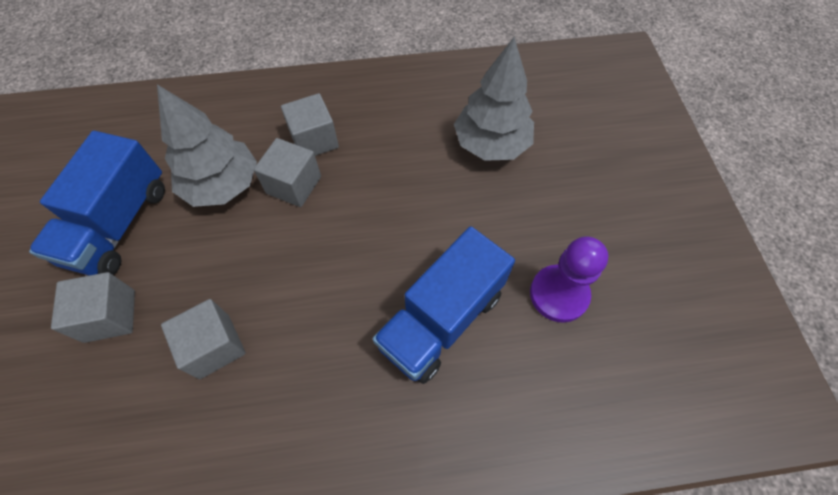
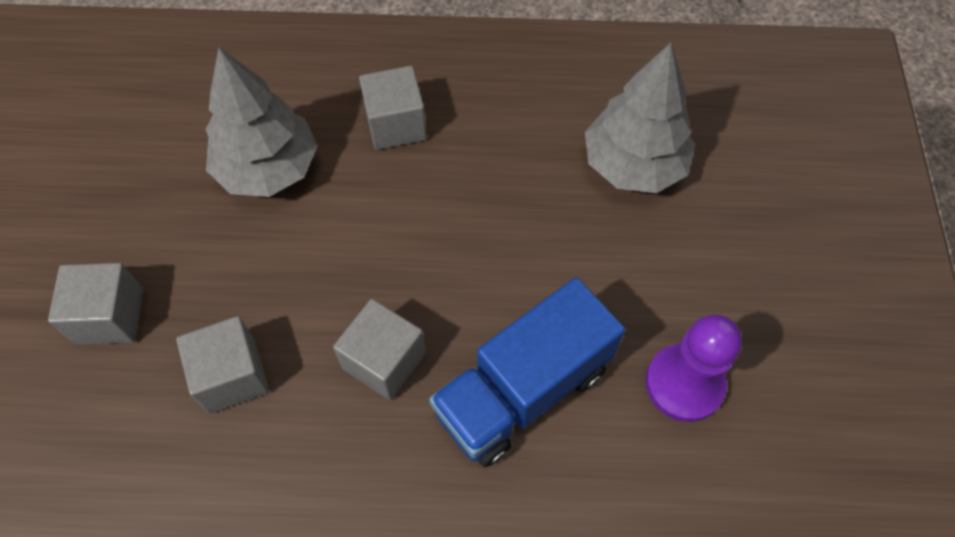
camera: 10 degrees right, 0 degrees up
(119, 224) = (133, 201): blue truck -> none
(294, 185) = (360, 182): grey cube -> grey cube (384, 361)

